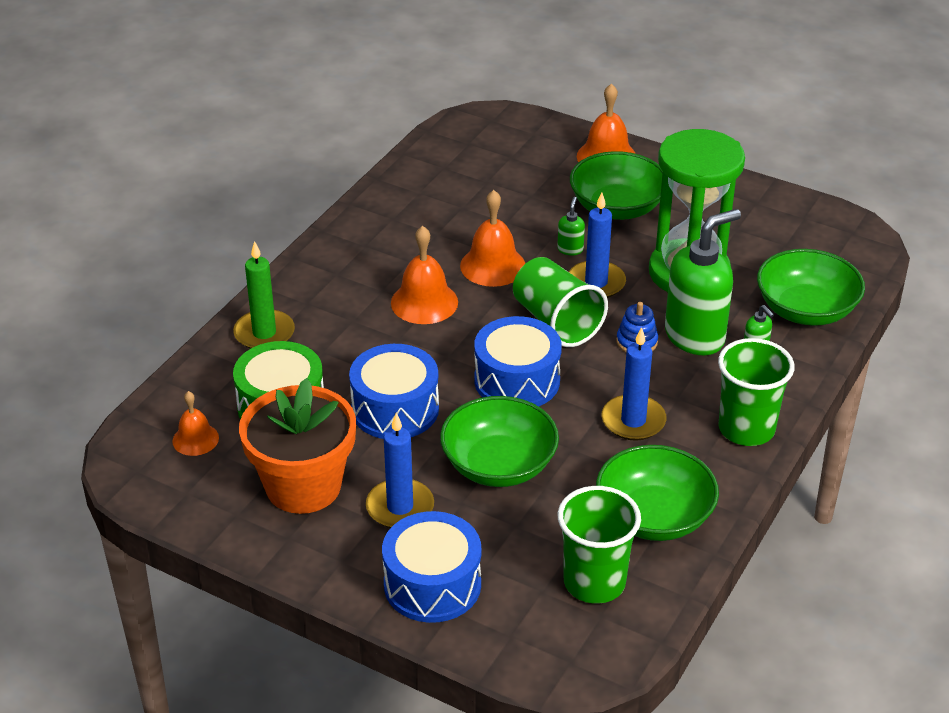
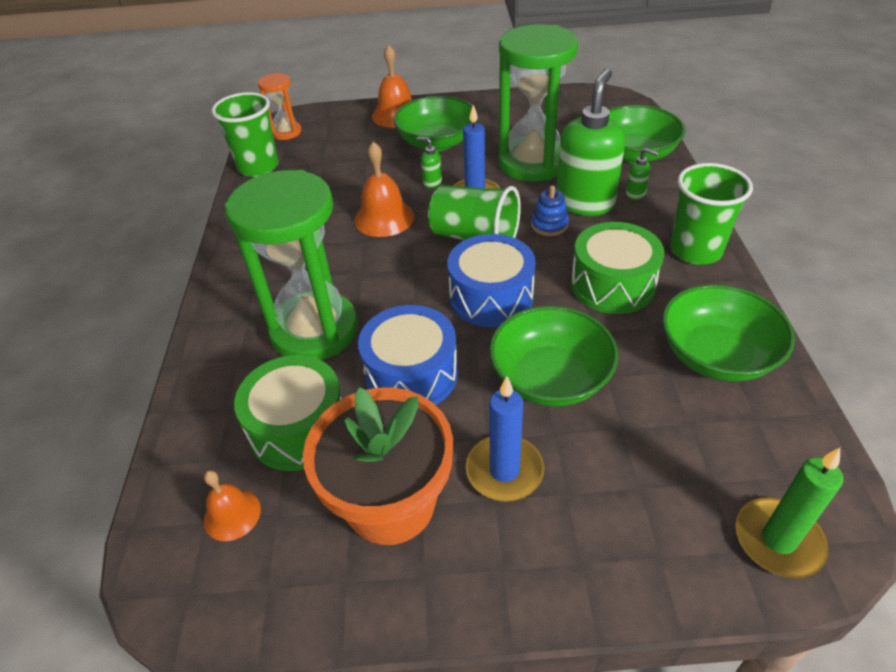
camera: 30 degrees left, 5 degrees up
(264, 333) = (226, 364): green candle -> green candle (778, 540)
(350, 339) = (314, 330): none -> green hourglass
(424, 302) = (353, 270): orange bell -> none
(432, 584) = (613, 539): blue drum -> none
(480, 131) = (286, 132): none -> orange hourglass
(570, 249) = (432, 182): green soap dispenser -> green soap dispenser turned 45 degrees counterclockwise
(594, 582) = (742, 445): green cup -> green cup (258, 167)
(633, 421) = (612, 285): blue candle -> green drum

